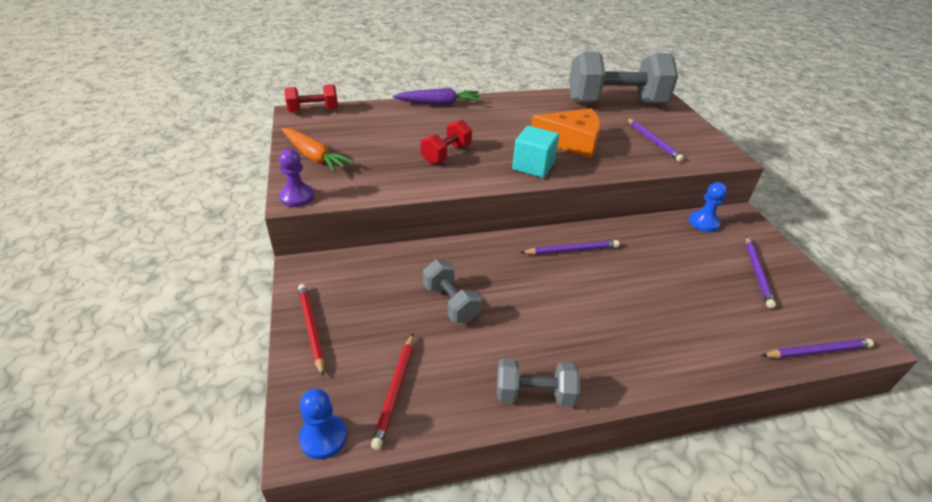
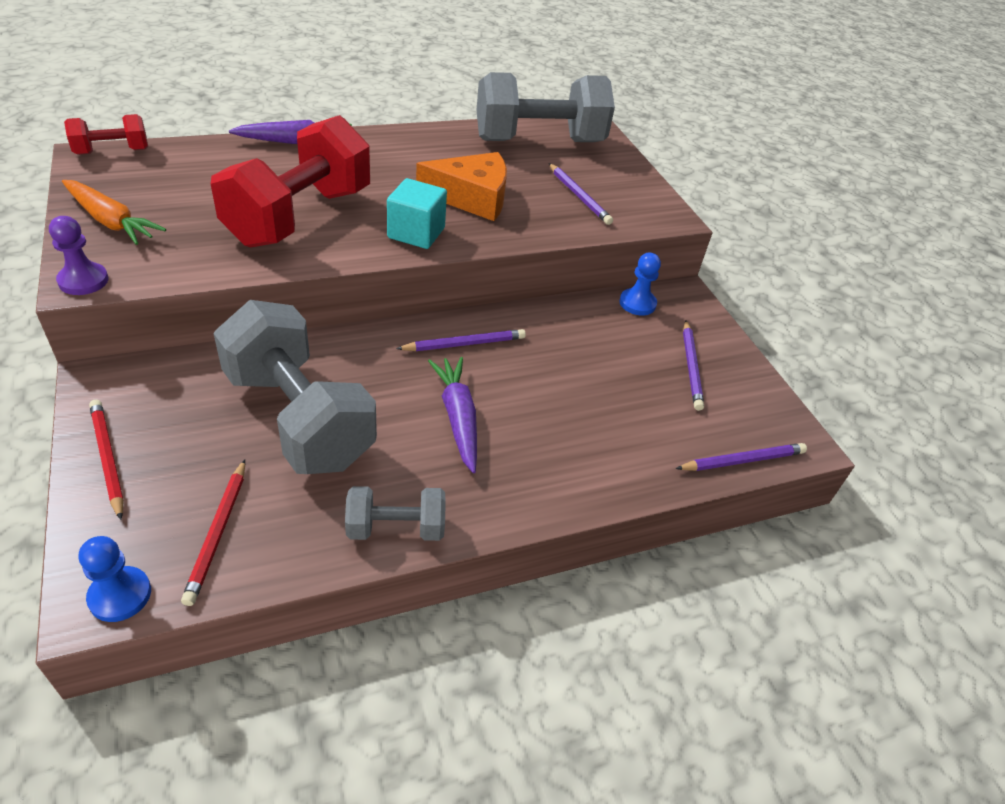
camera: 10 degrees left, 5 degrees up
(446, 154) = (299, 217): red dumbbell -> red dumbbell, size x2.08
(450, 303) = (299, 418): grey dumbbell -> grey dumbbell, size x2.08
(573, 307) = (458, 417): none -> purple carrot

